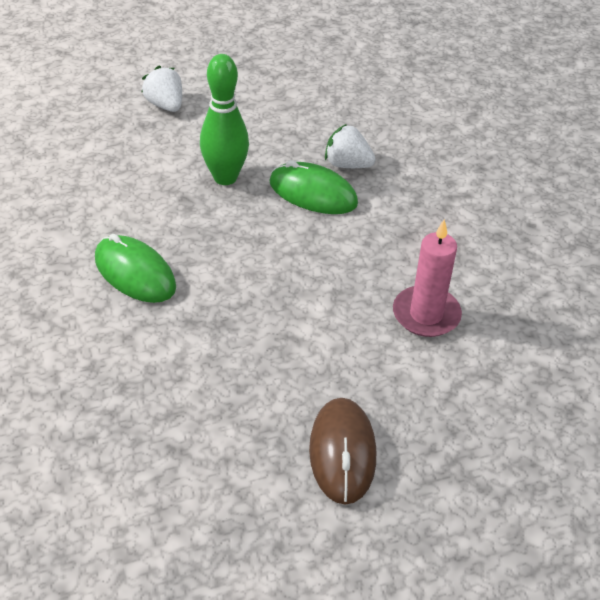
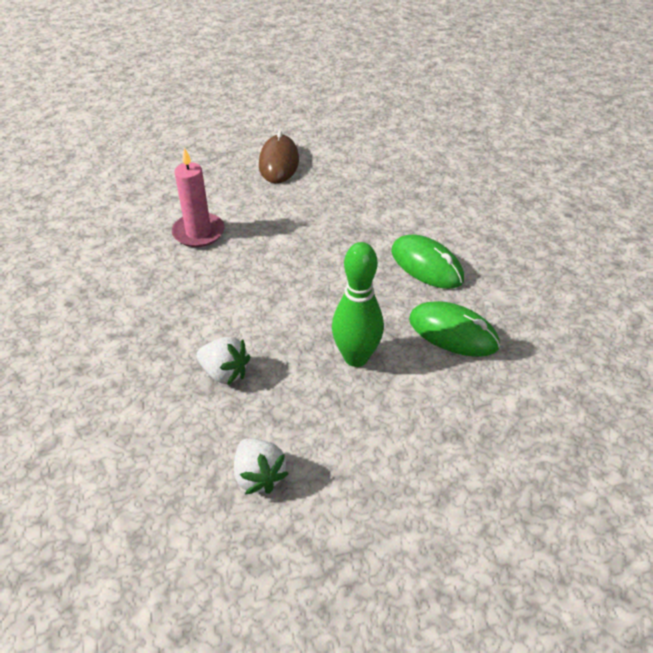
camera: 175 degrees left, 0 degrees up
(165, 105) = (437, 468): white strawberry -> white strawberry (259, 476)
(313, 193) = (268, 338): green mouse -> green mouse (453, 333)

